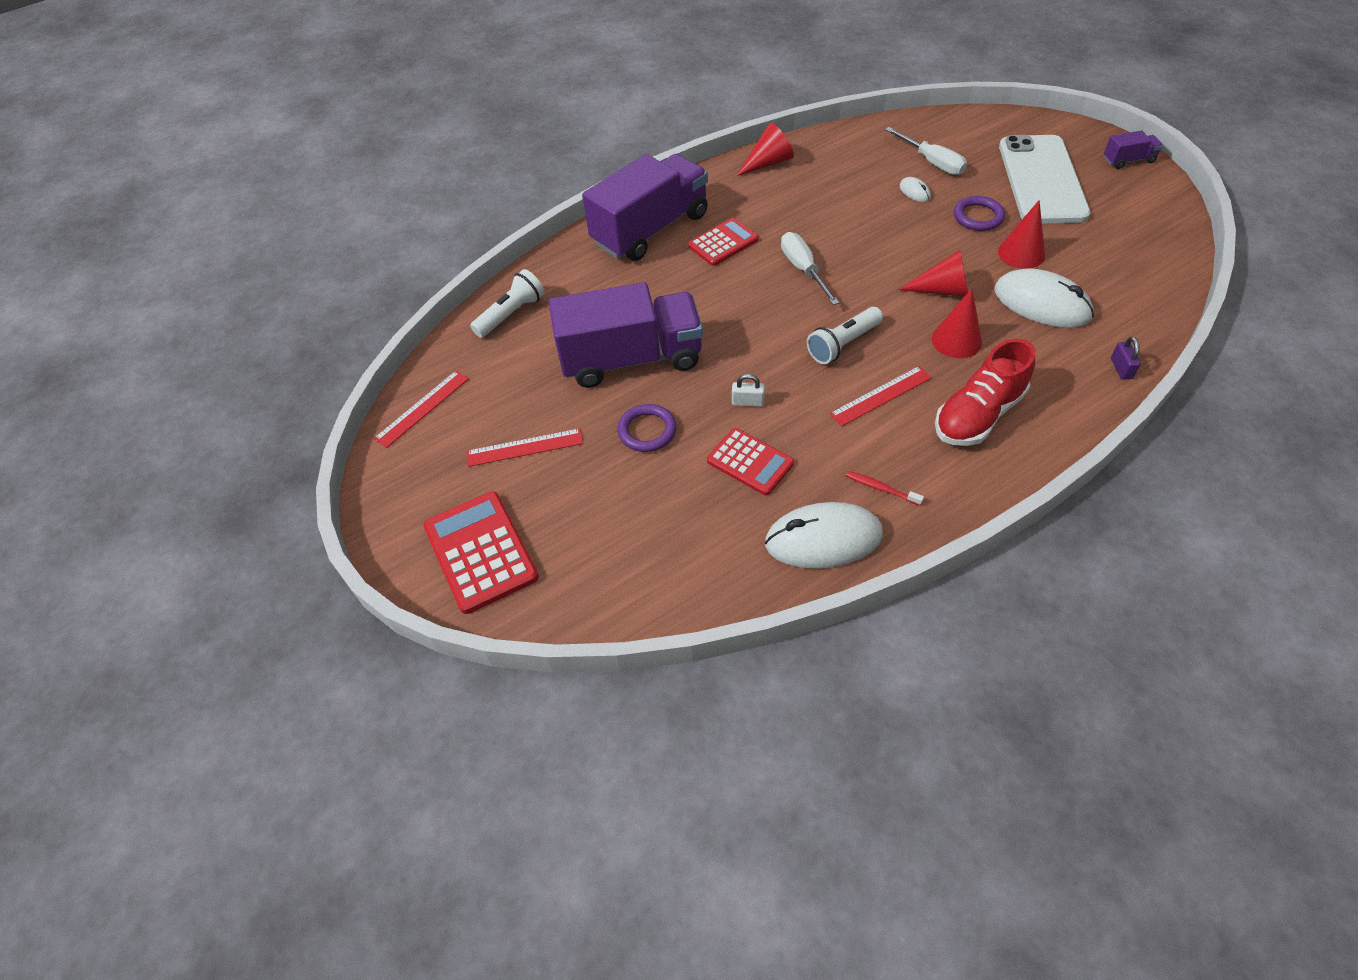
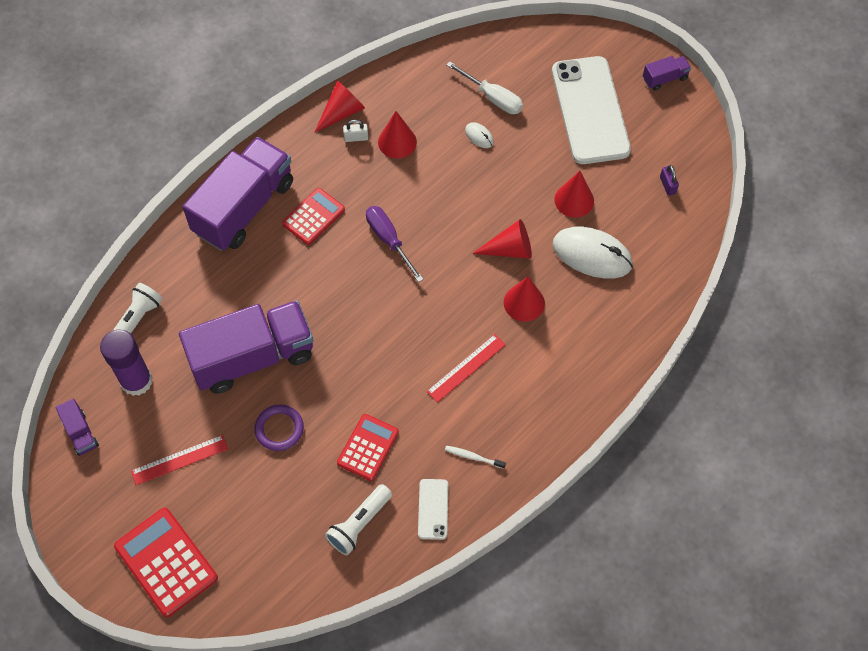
camera: 15 degrees left, 10 degrees up
(422, 408) = (80, 433): red ruler -> purple truck
(497, 367) = (136, 381): none -> purple glue stick
(748, 402) = (358, 389): white padlock -> white padlock (356, 137)
(750, 462) = (368, 447): red calculator -> red calculator turned 90 degrees counterclockwise
(803, 270) = (389, 240): white screwdriver -> purple screwdriver
(823, 539) = (433, 509): white mouse -> white phone
(824, 189) = (397, 142): none -> red cone
(843, 344) = (431, 319): white flashlight -> white flashlight (359, 524)
(881, 488) = (473, 457): red toothbrush -> white toothbrush
(978, 217) = (536, 161): purple ring -> none
(978, 415) = (544, 376): red shoe -> none
(1121, 368) = (654, 315): purple padlock -> purple padlock (667, 185)

